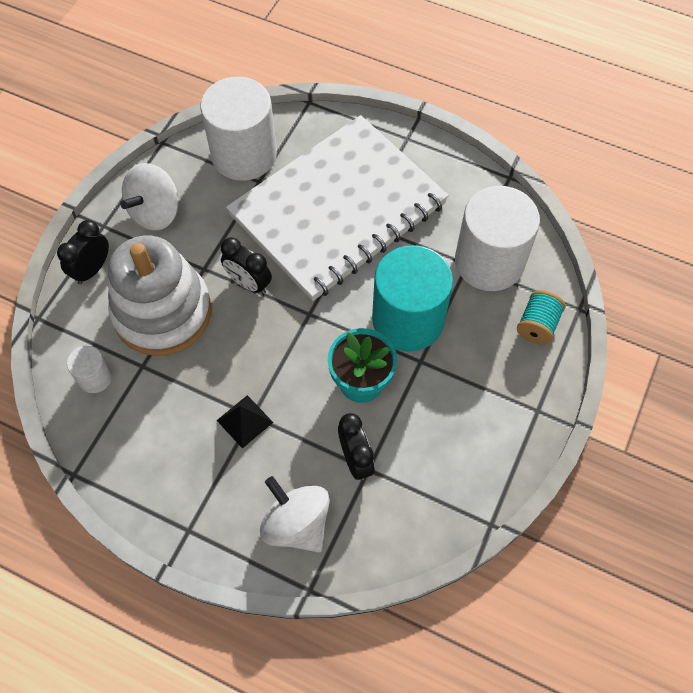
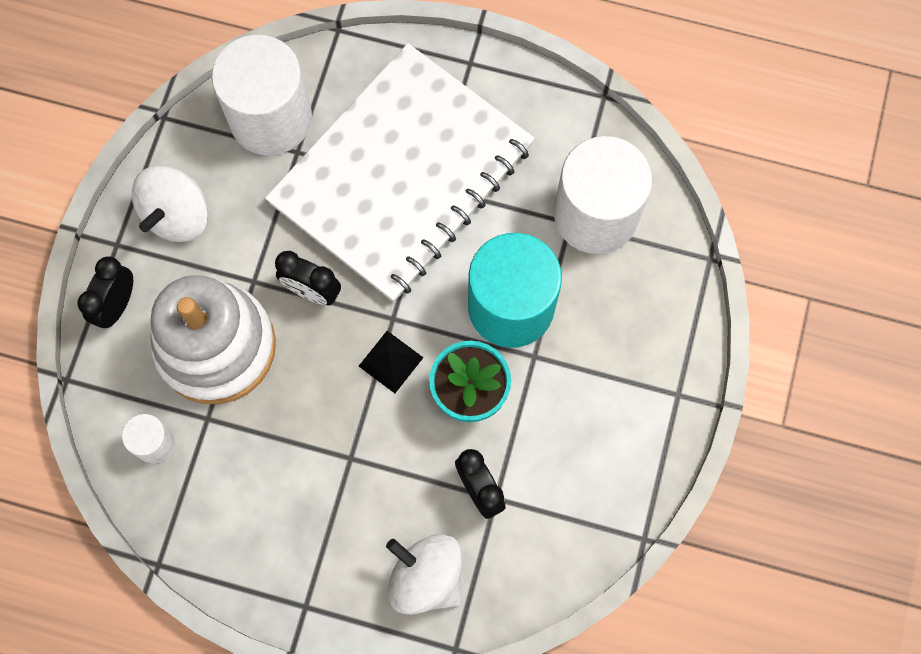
camera: 10 degrees left, 10 degrees up
(244, 421) = (342, 466): black pyramid -> black pyramid (390, 361)
(537, 325) = (663, 288): turquoise spool -> none

